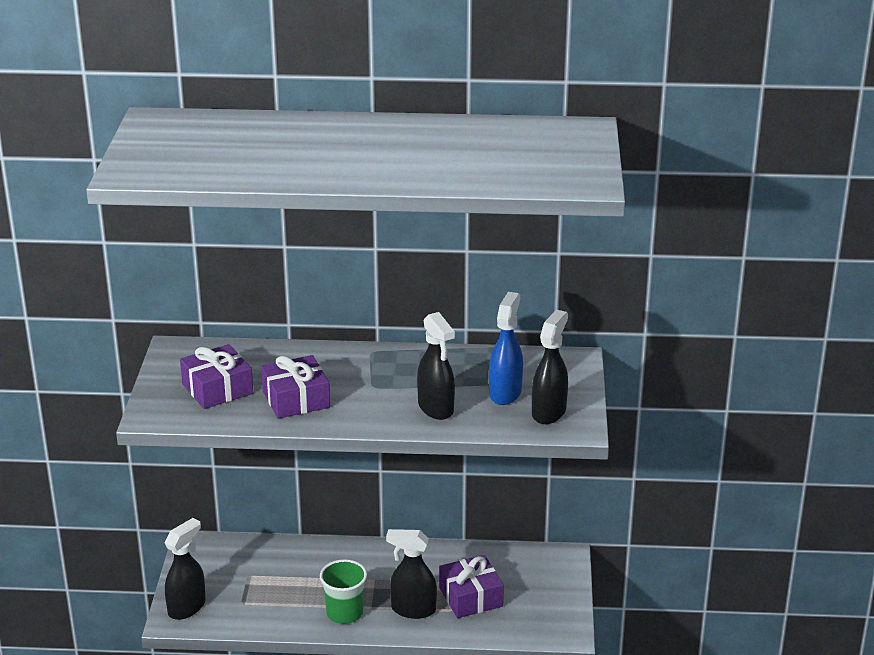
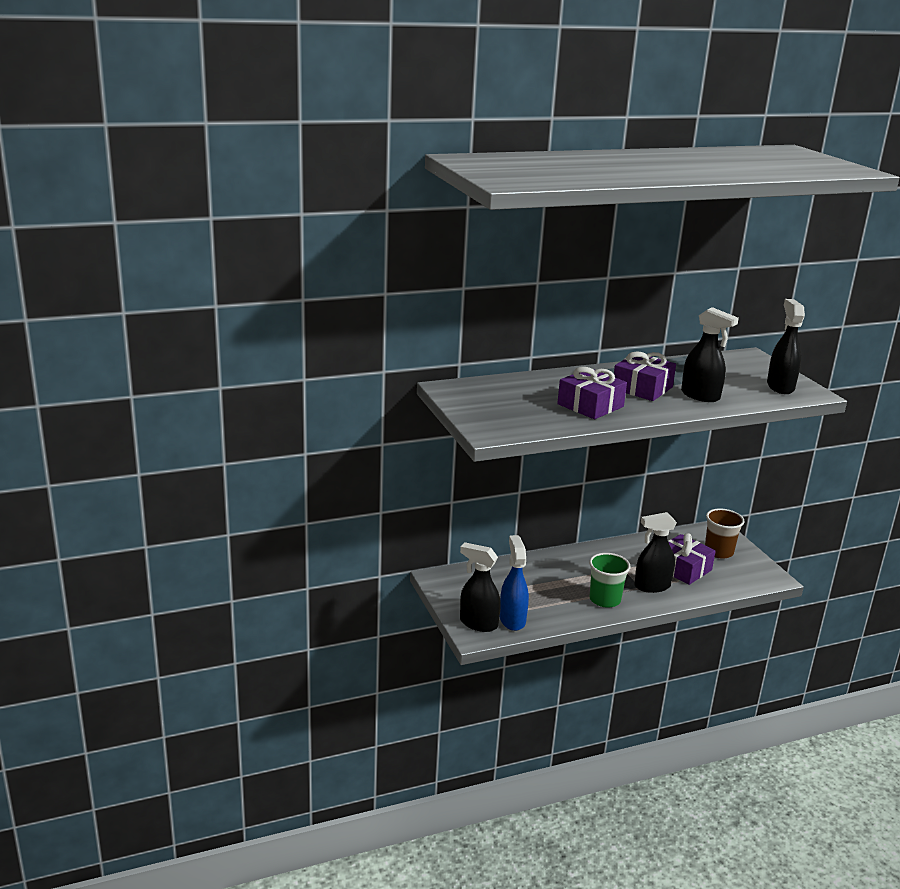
camera: 25 degrees left, 5 degrees down
(187, 607) = (478, 623): black spray bottle -> black spray bottle turned 75 degrees counterclockwise
(217, 389) = (519, 408): purple gift -> purple gift (642, 388)
(505, 393) = (734, 380): blue spray bottle -> blue spray bottle (512, 619)
(535, 585) = (718, 552): none -> brown cup

